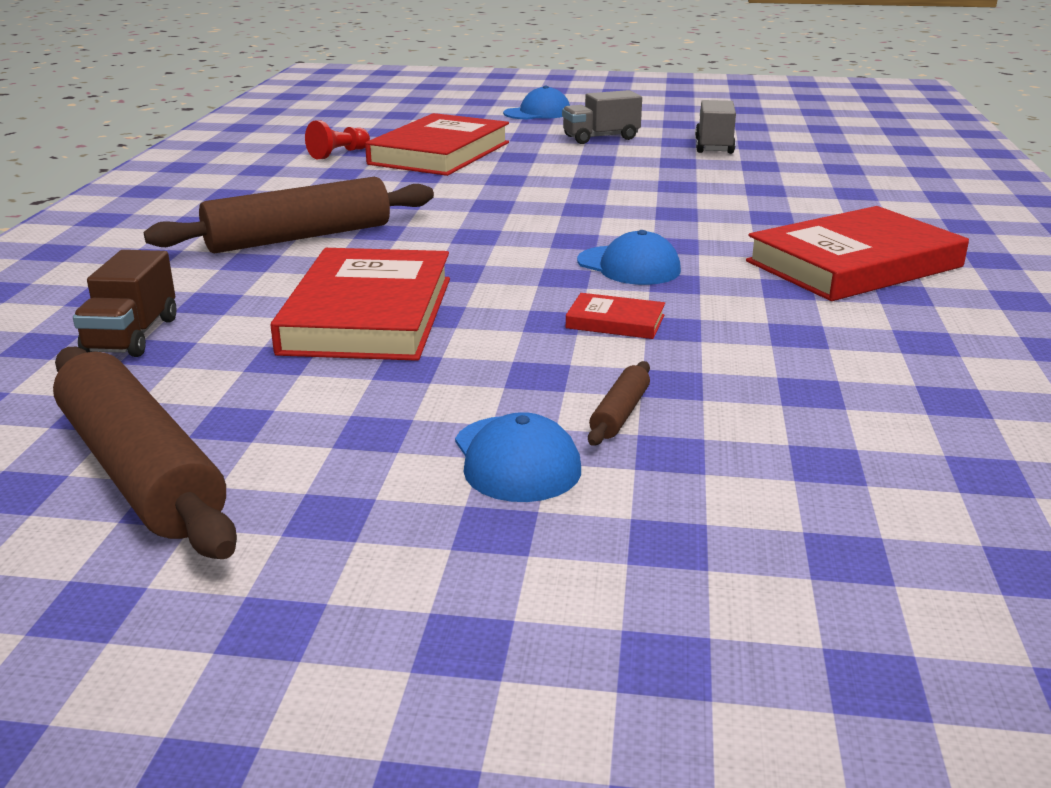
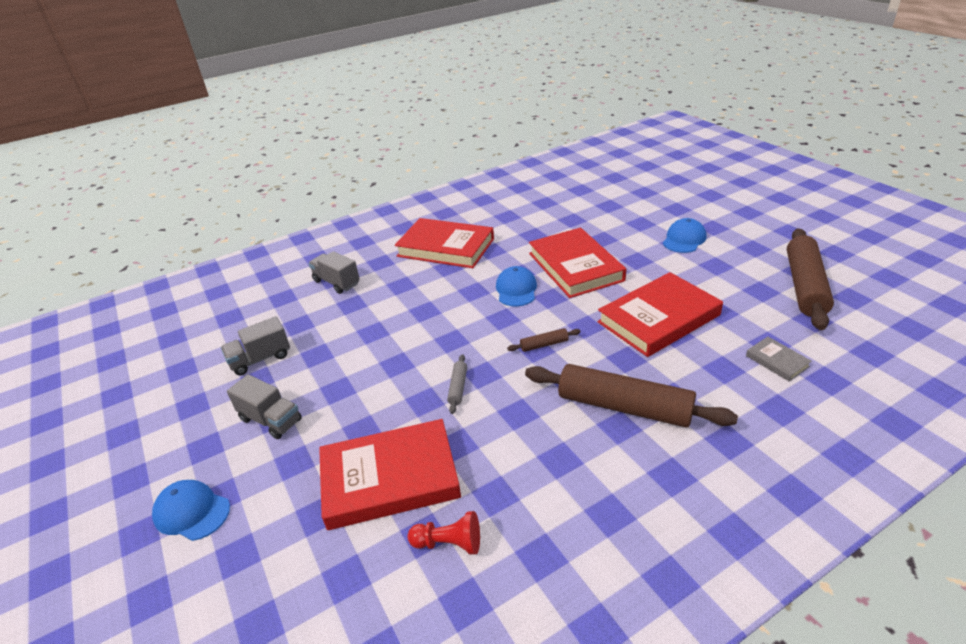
camera: 125 degrees left, 10 degrees up
(132, 336) = (777, 361): brown truck -> grey book
(495, 193) = (458, 387): none -> grey rolling pin
(615, 322) = (575, 267): red book -> red book, size x2.29
(619, 413) = (634, 238): brown rolling pin -> brown rolling pin (544, 345)
(841, 192) = (336, 282): none -> grey truck

